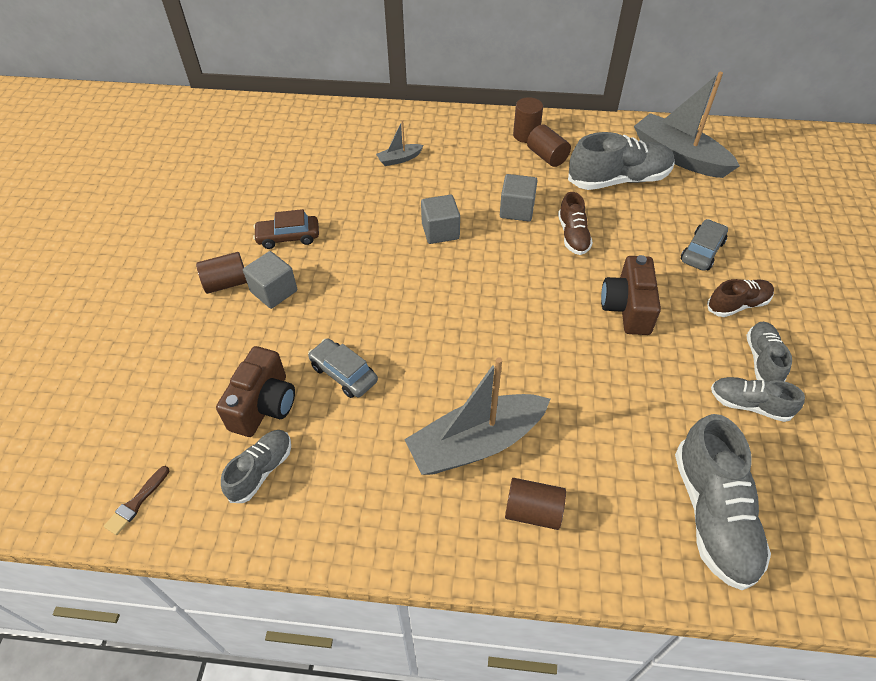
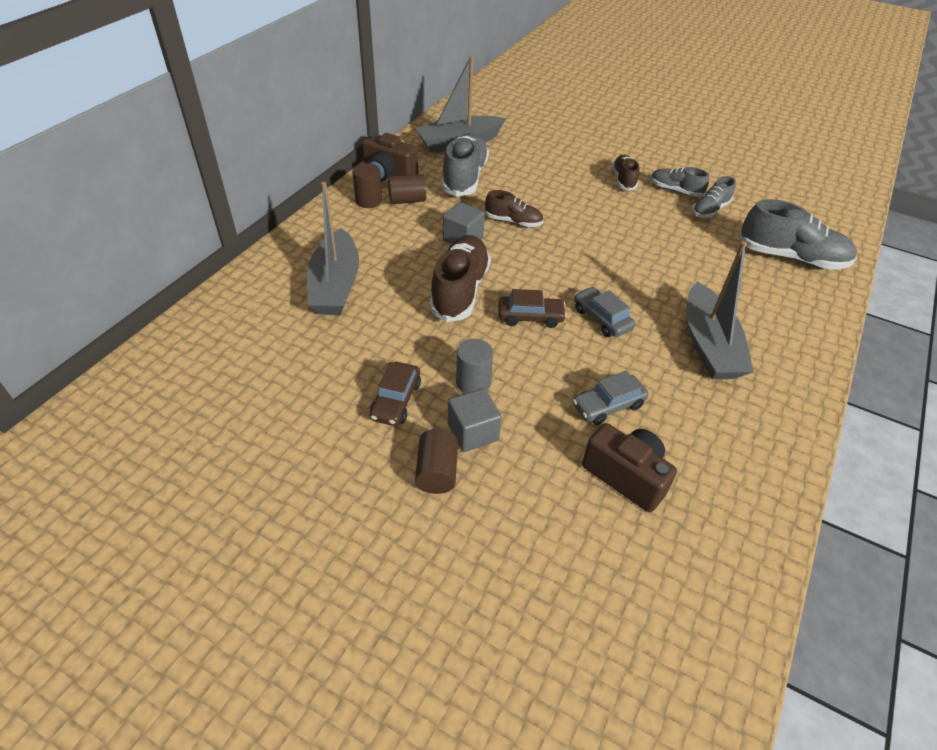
camera: 70 degrees left, 5 degrees down
(136, 503) = (721, 616): brown brush -> none
(261, 470) = (704, 496): grey shoe -> none
(329, 275) = (473, 382): none -> grey cylinder
(399, 159) = (335, 285): grey boat -> grey boat, size x2.22
(433, 288) = (530, 317): none -> brown car
(440, 231) = (460, 290): grey cube -> brown shoe
(533, 511) = (776, 335): brown cylinder -> none
(627, 308) = (604, 225): brown camera -> brown camera (388, 174)
(702, 251) = (566, 173): grey car -> grey car (601, 319)

